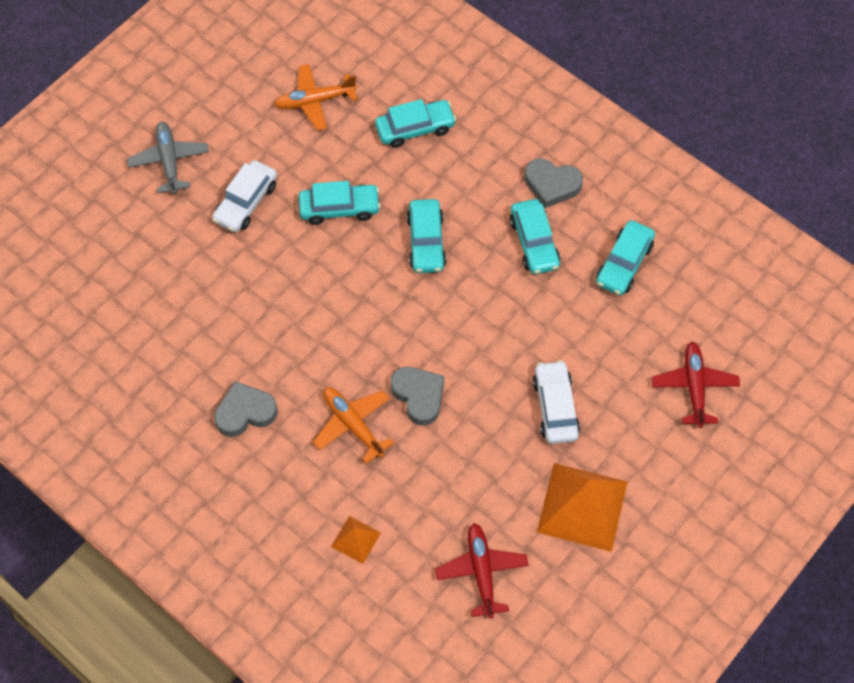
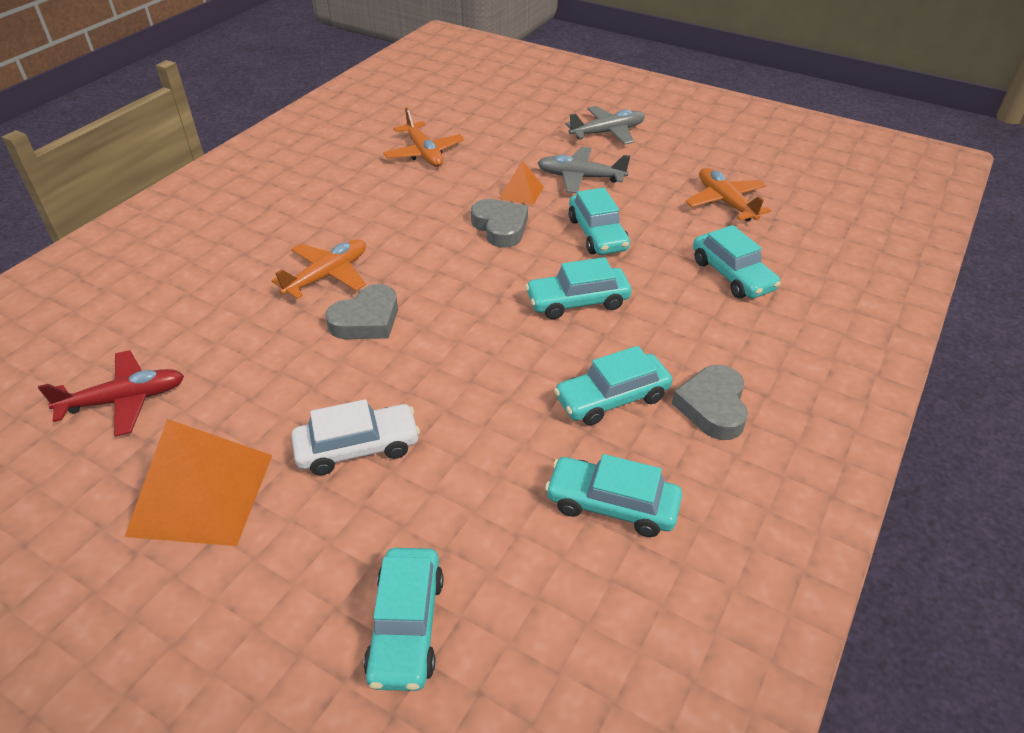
camera: 80 degrees right, 20 degrees down
(163, 330) = (424, 153): none -> orange plane
(245, 412) = (340, 207): grey heart -> grey heart (500, 227)
(246, 202) = (580, 177): white car -> grey plane
(356, 539) = (187, 294): orange pyramid -> orange pyramid (521, 192)
(694, 386) = (406, 626): red plane -> turquoise car

